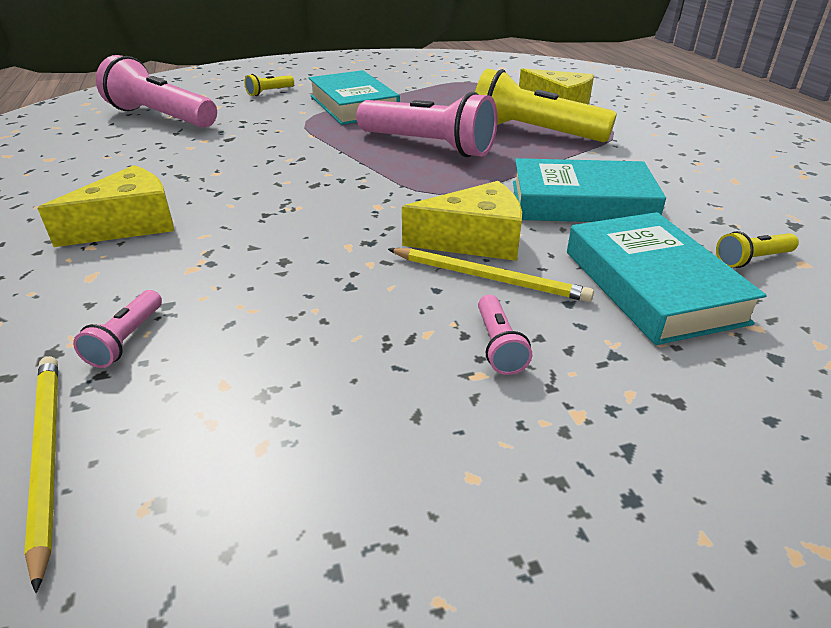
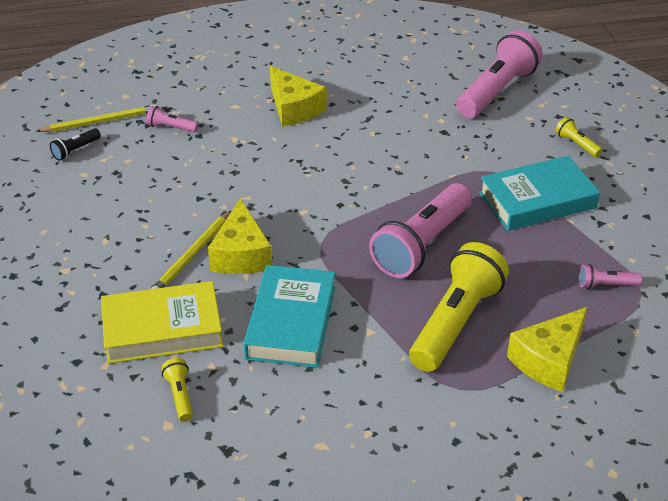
camera: 95 degrees right, 5 degrees up
(159, 481) = (75, 150): none -> black flashlight
(498, 345) = (125, 250): pink flashlight -> pink flashlight (605, 285)
(651, 286) = (162, 329): turquoise book -> yellow book

